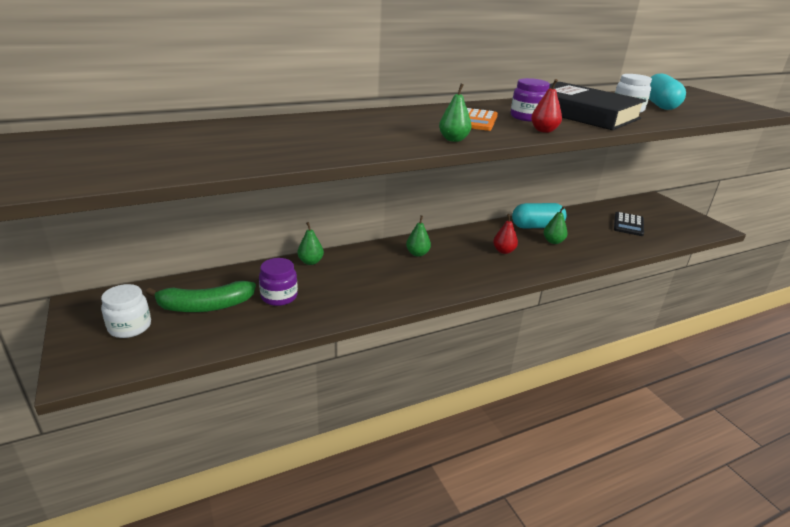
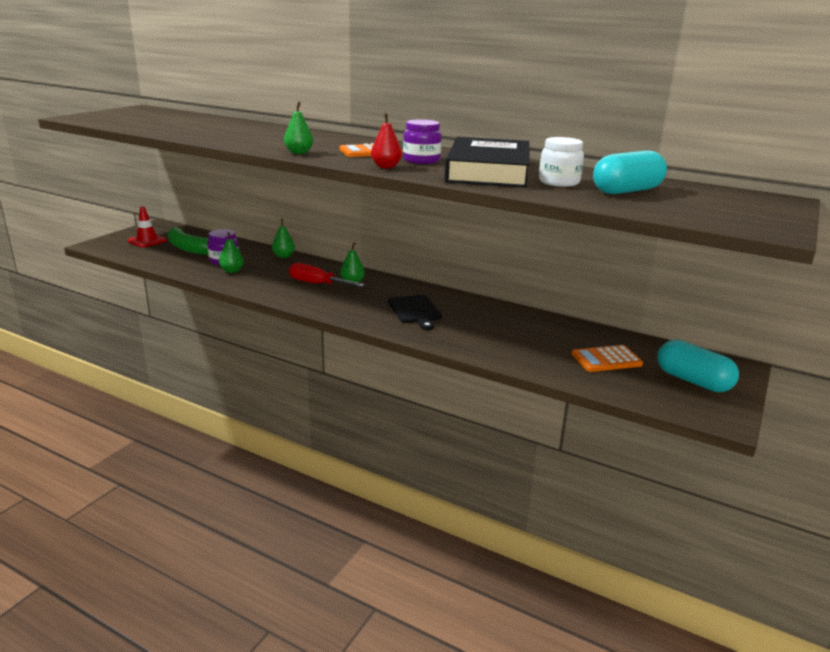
camera: 55 degrees right, 5 degrees down
(130, 327) = (147, 241): white jar -> red traffic cone
(404, 270) = (317, 284): none -> red screwdriver
(503, 251) = (415, 311): red pear -> black cutting board
(536, 226) = (499, 315): turquoise capsule -> turquoise capsule (693, 381)
(553, 241) = (478, 328): green pear -> green pear (232, 271)
(628, 224) = (606, 359): black calculator -> orange calculator

